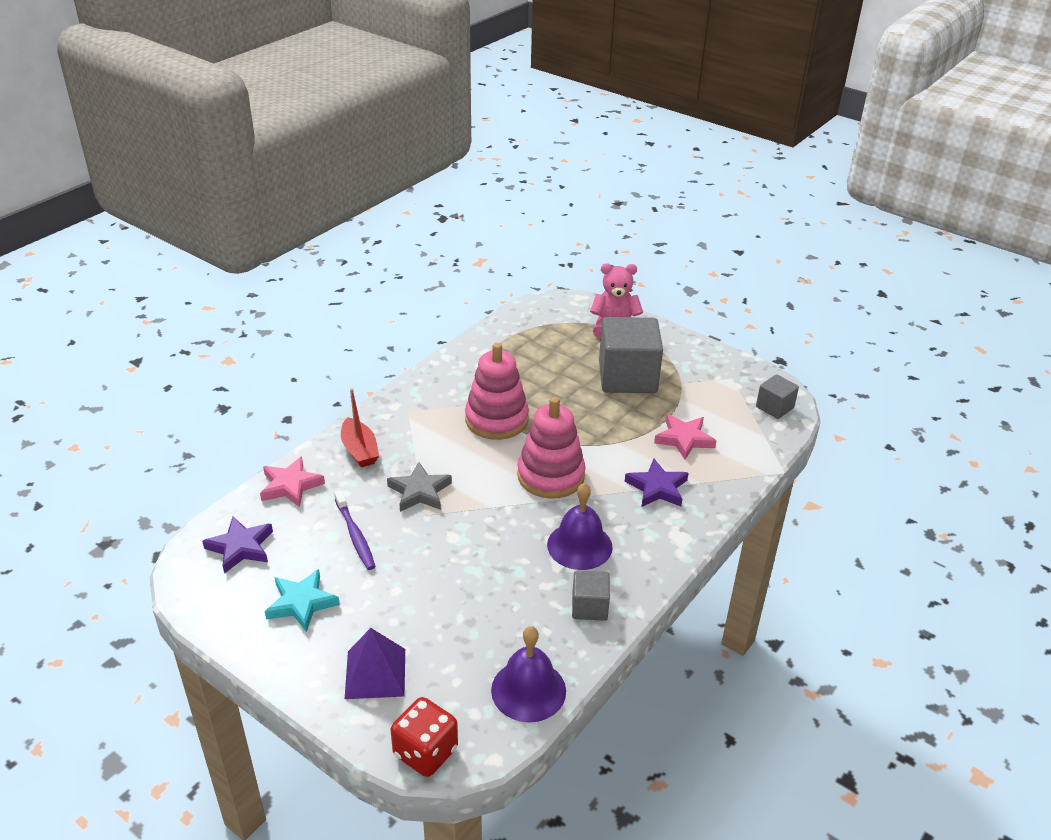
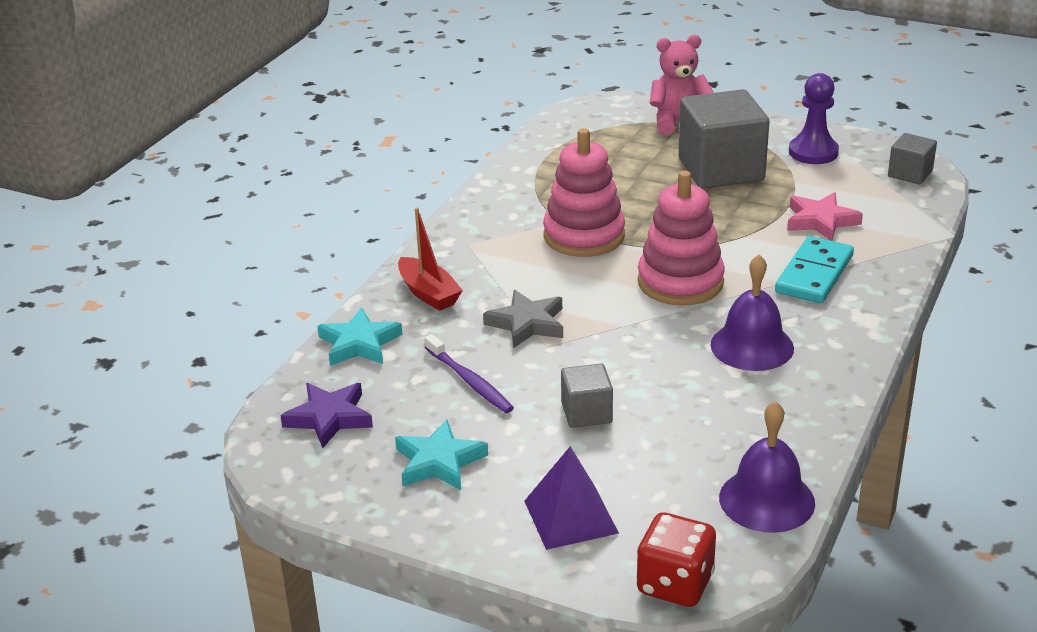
camera: 10 degrees left, 5 degrees down
(290, 485) = (359, 343): pink star -> turquoise star
(589, 607) = (796, 405): grey cube -> grey cube (586, 413)
(657, 488) = (814, 274): purple star -> turquoise domino
(706, 373) = (813, 152): none -> purple pawn

